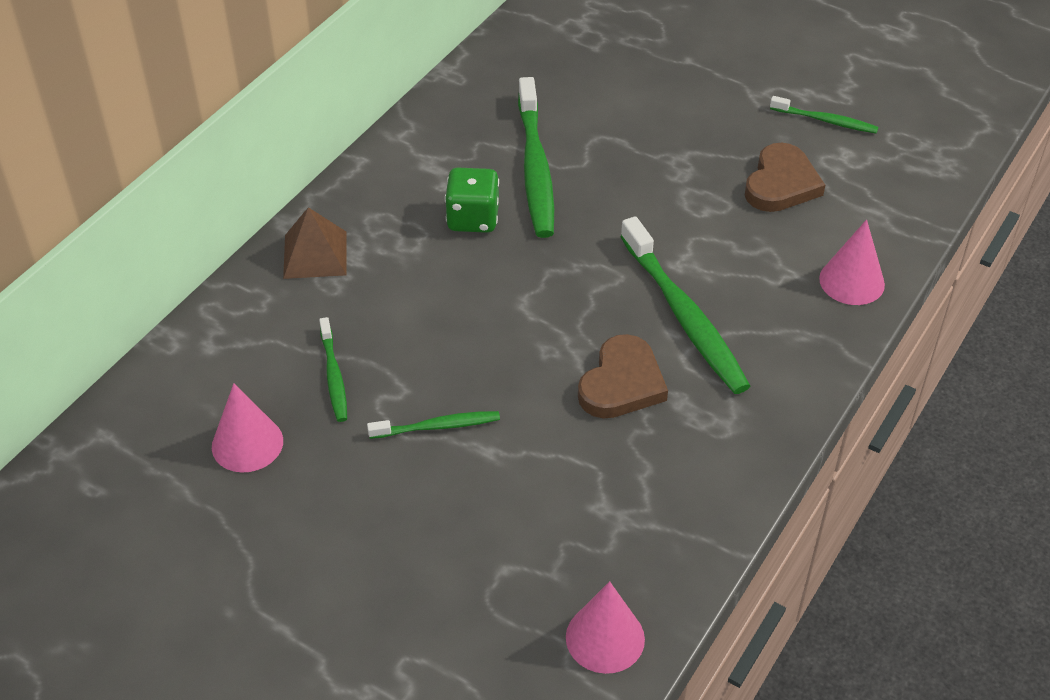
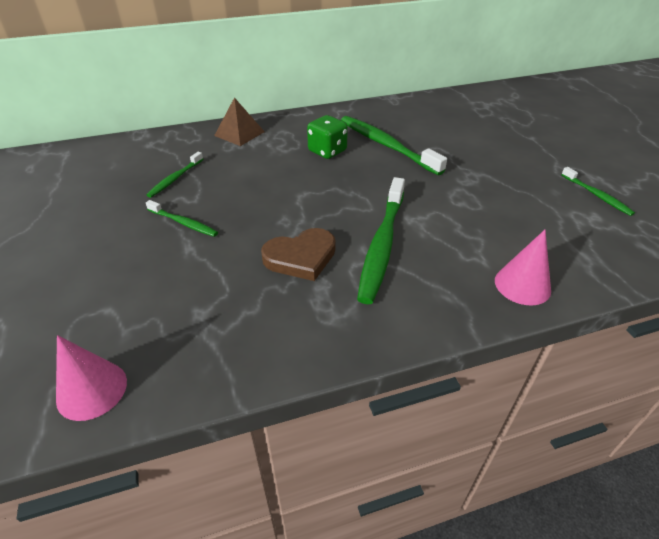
camera: 40 degrees right, 5 degrees down
(247, 443) = (103, 184): pink cone -> none
(535, 167) = (387, 145): green toothbrush -> green toothbrush turned 105 degrees clockwise
(781, 183) = (528, 212): brown heart -> none

